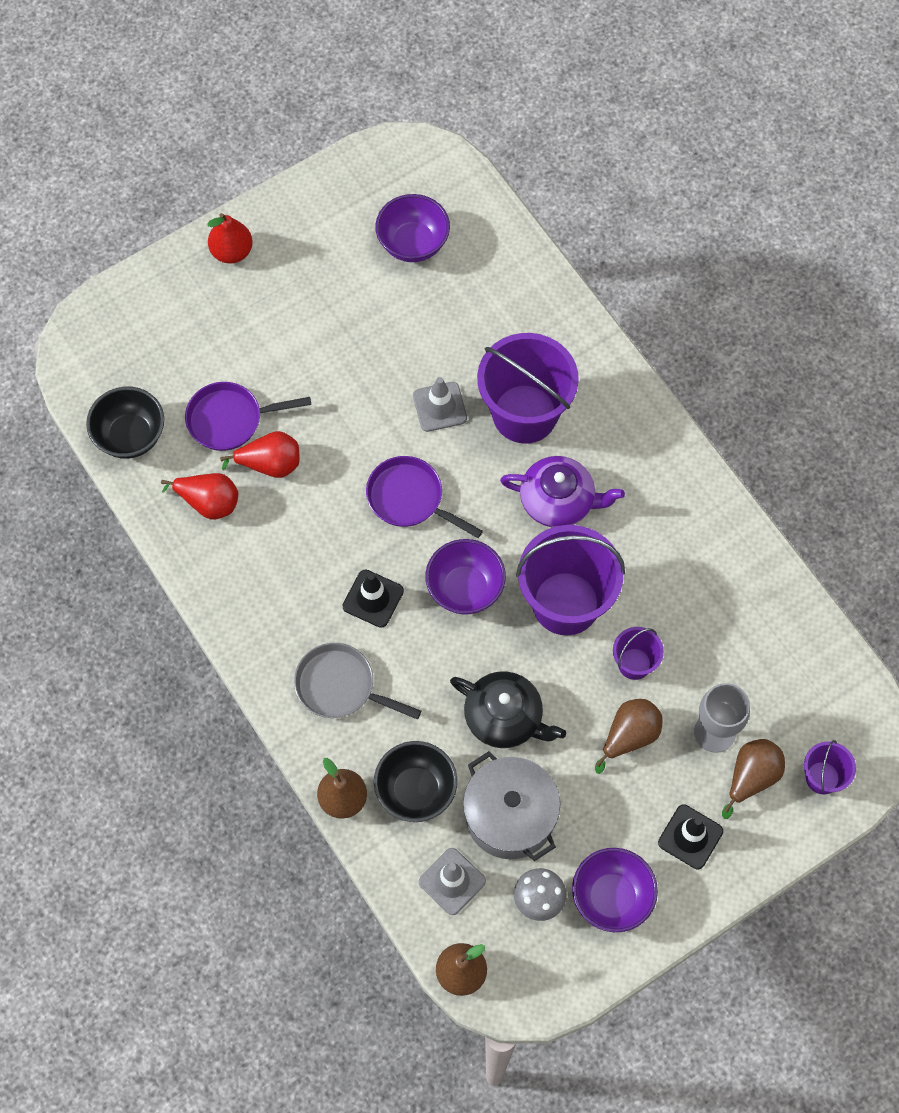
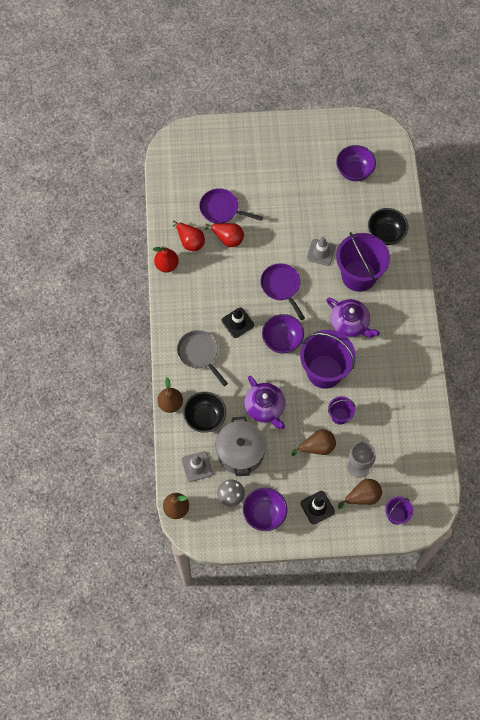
camera: 30 degrees right, 0 degrees up
(130, 436) = (173, 194): black bowl -> black bowl (385, 234)
(232, 252) = (268, 134): red pear -> red pear (167, 265)
(505, 717) = (265, 408): black teapot -> purple teapot

